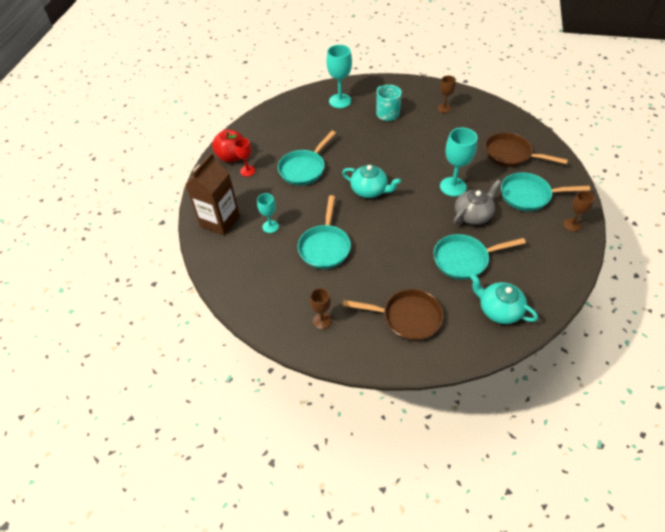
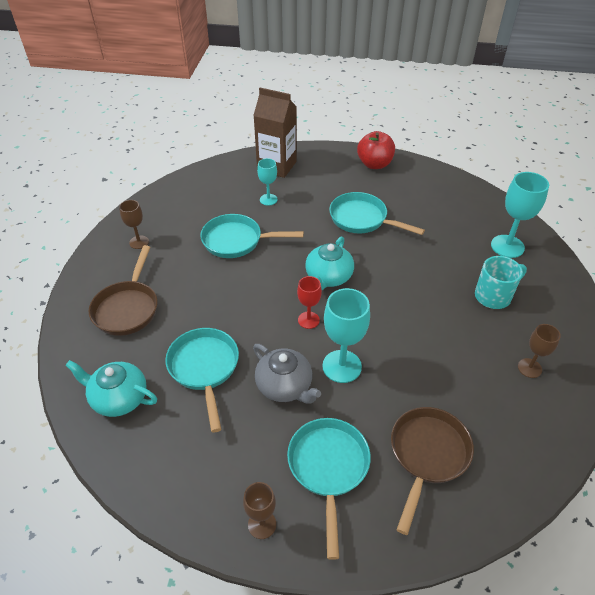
camera: 85 degrees right, 5 degrees down
(247, 171) = (353, 177): red goblet -> red goblet (308, 320)
(499, 310) = (119, 398): turquoise teapot -> turquoise teapot turned 105 degrees counterclockwise

